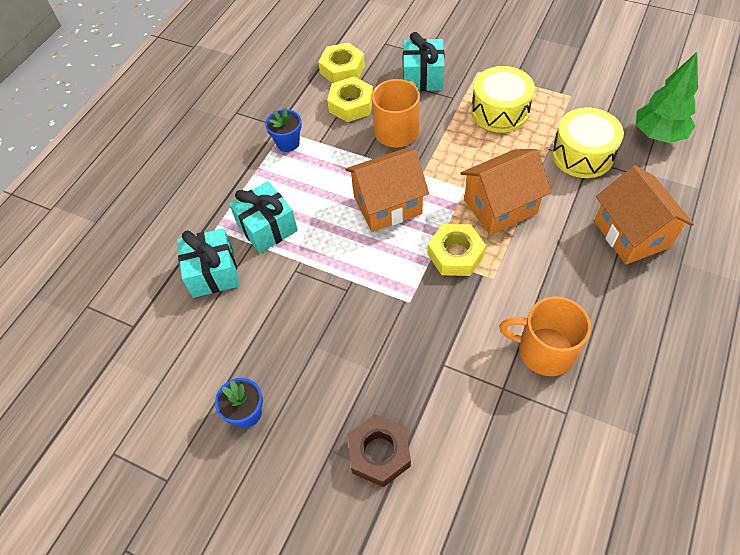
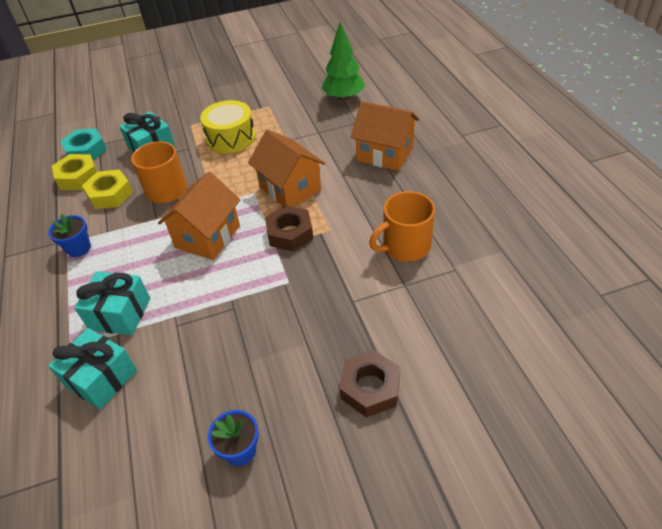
camera: 45 degrees left, 10 degrees down
(370, 44) = (86, 151): none -> turquoise nut
(455, 254) = (290, 233): yellow nut -> brown nut
(500, 207) = (290, 188): orange house -> orange house turned 60 degrees counterclockwise
(582, 154) = (310, 131): yellow drum -> none

